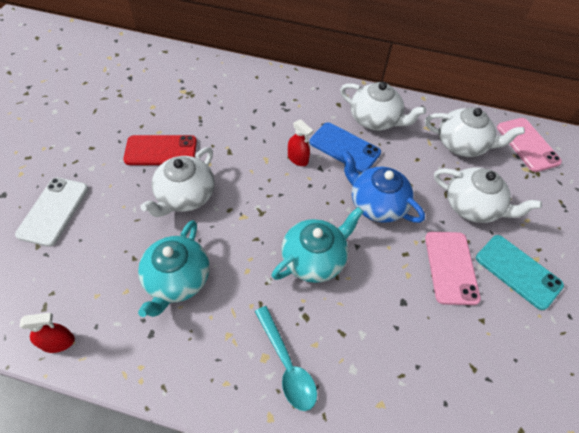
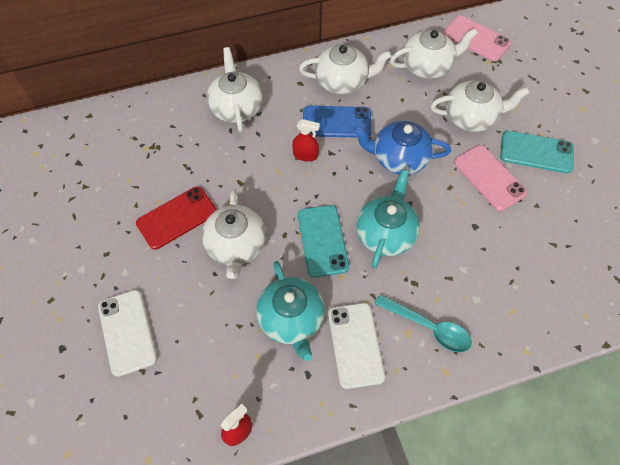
camera: 30 degrees left, 5 degrees up
(210, 336) = (355, 344): none -> white phone
(255, 232) = (322, 241): none -> turquoise phone
(273, 97) = (236, 107): none -> white teapot

